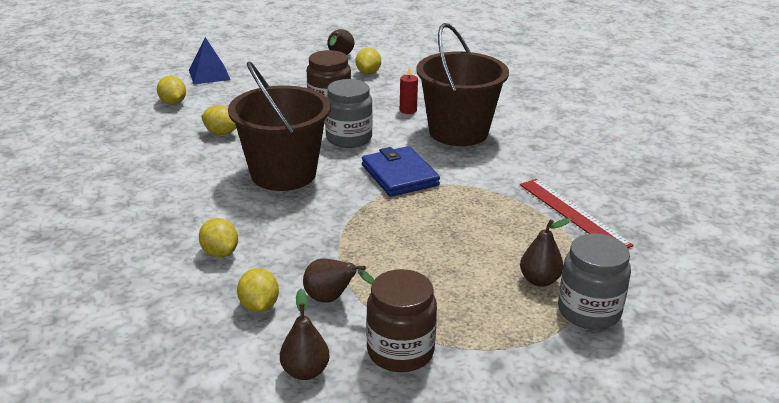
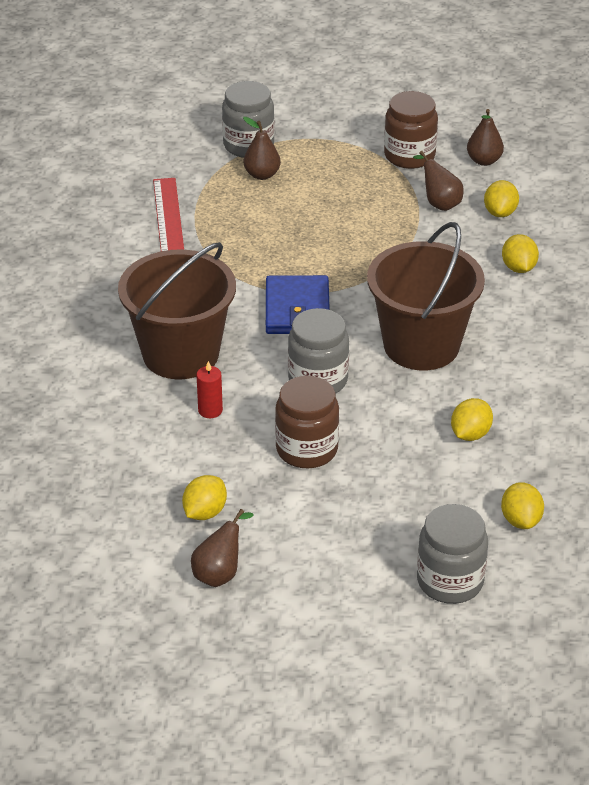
camera: 155 degrees left, 10 degrees up
(209, 75) = (450, 581): blue pyramid -> grey jar
(221, 133) = (470, 434): yellow lemon -> yellow lemon turned 75 degrees clockwise

